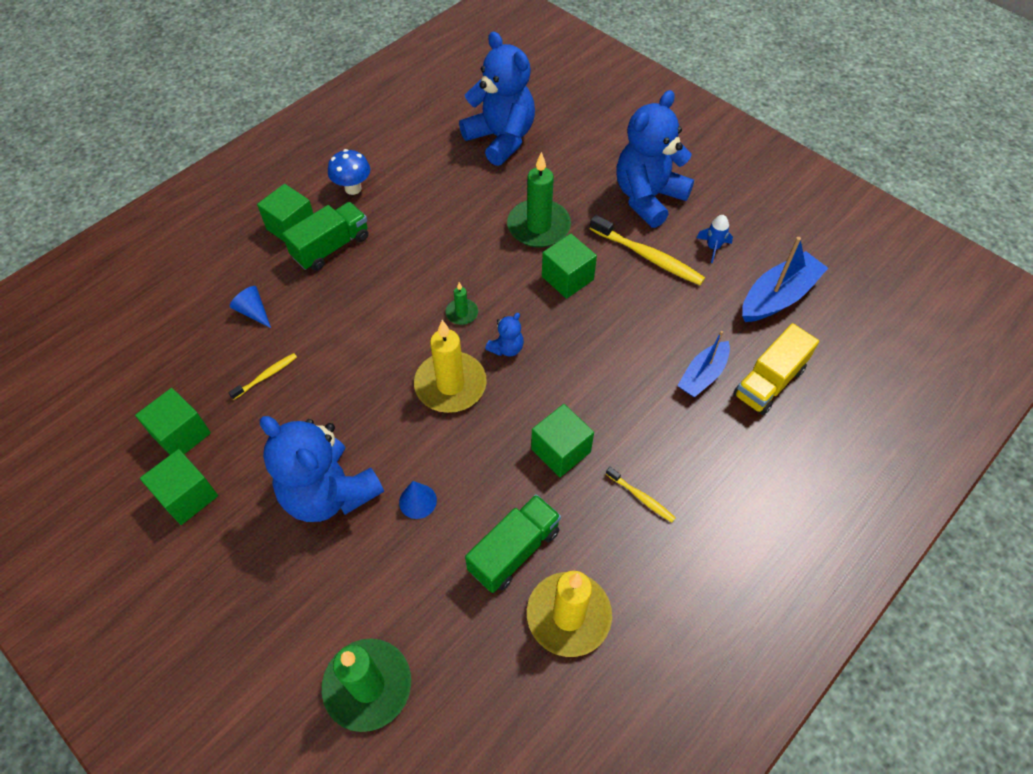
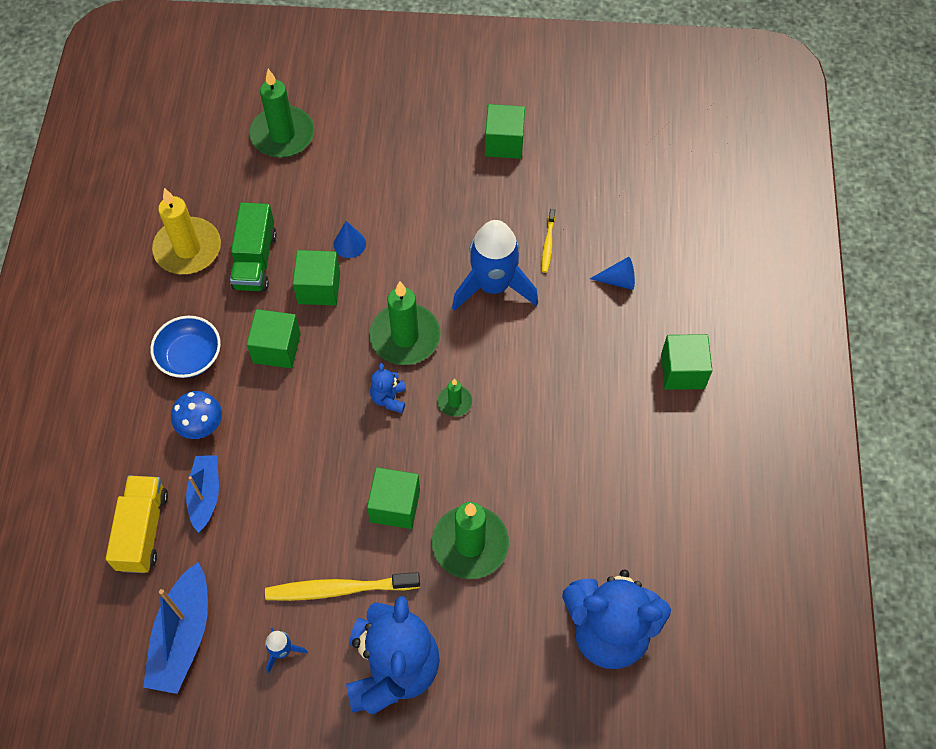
camera: 140 degrees right, 5 degrees up
(181, 434) = (556, 170): green cube -> green cube (319, 288)
(329, 493) = (414, 207): blue teddy bear -> none
(331, 247) = (627, 378): green truck -> none
(343, 375) = (493, 286): none -> blue rocket
(353, 188) = (680, 451): blue mushroom -> blue mushroom (202, 427)
(450, 385) = (405, 337): yellow candle -> green candle
(641, 497) = (190, 356): yellow toothbrush -> blue bowl

